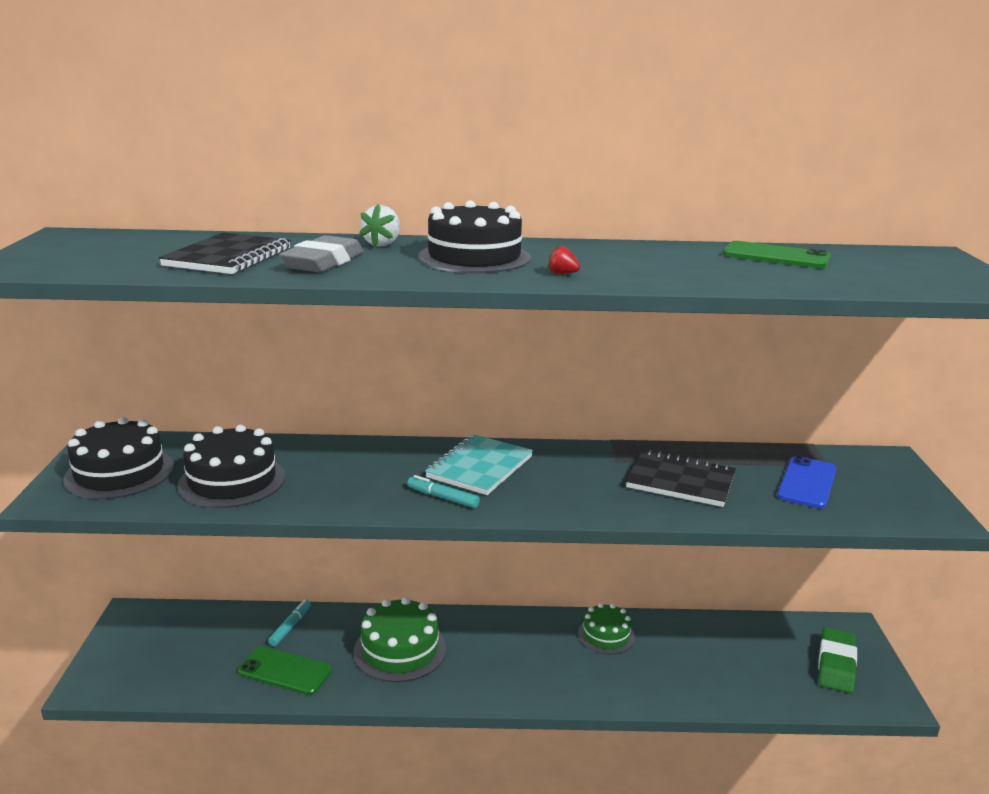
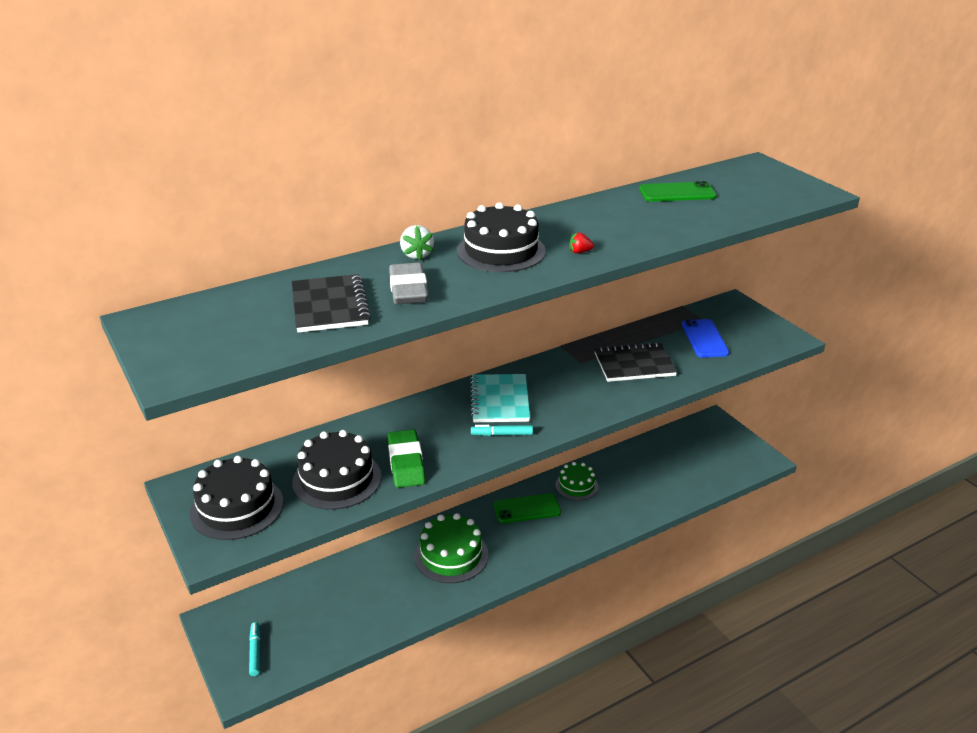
camera: 30 degrees left, 10 degrees up
(285, 671) = (384, 607): green phone -> green phone (527, 509)
(290, 626) = (354, 573): turquoise marker -> turquoise marker (255, 652)
(836, 665) = (721, 449): green eraser -> green eraser (406, 463)

